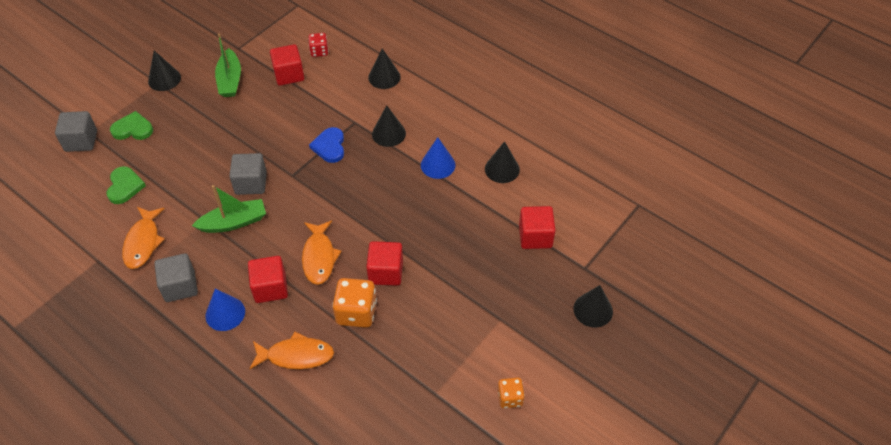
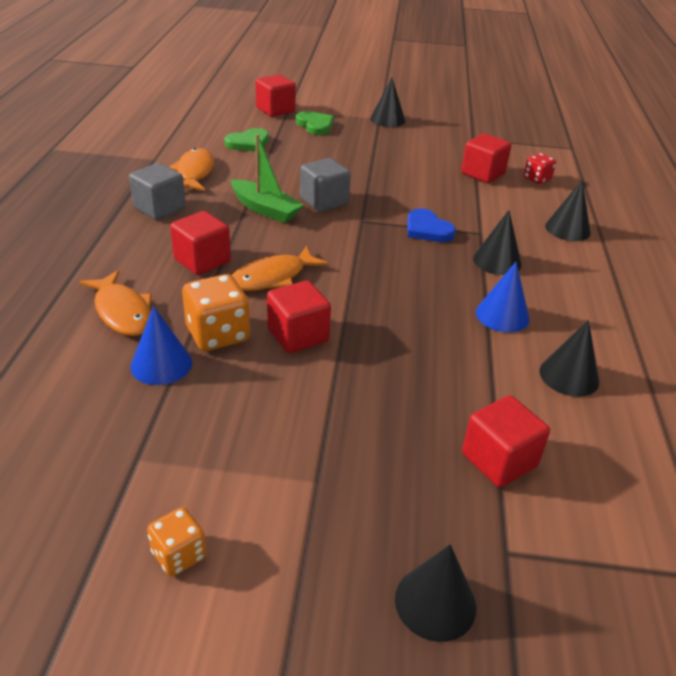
camera: 55 degrees right, 15 degrees down
(81, 141) = (275, 110): grey cube -> red cube
(143, 242) = (195, 172): orange fish -> orange fish turned 120 degrees clockwise
(225, 313) = (146, 245): blue cone -> blue cone (161, 364)
(230, 80) = (431, 148): green boat -> none
(329, 146) = (427, 229): blue heart -> blue heart turned 90 degrees counterclockwise

